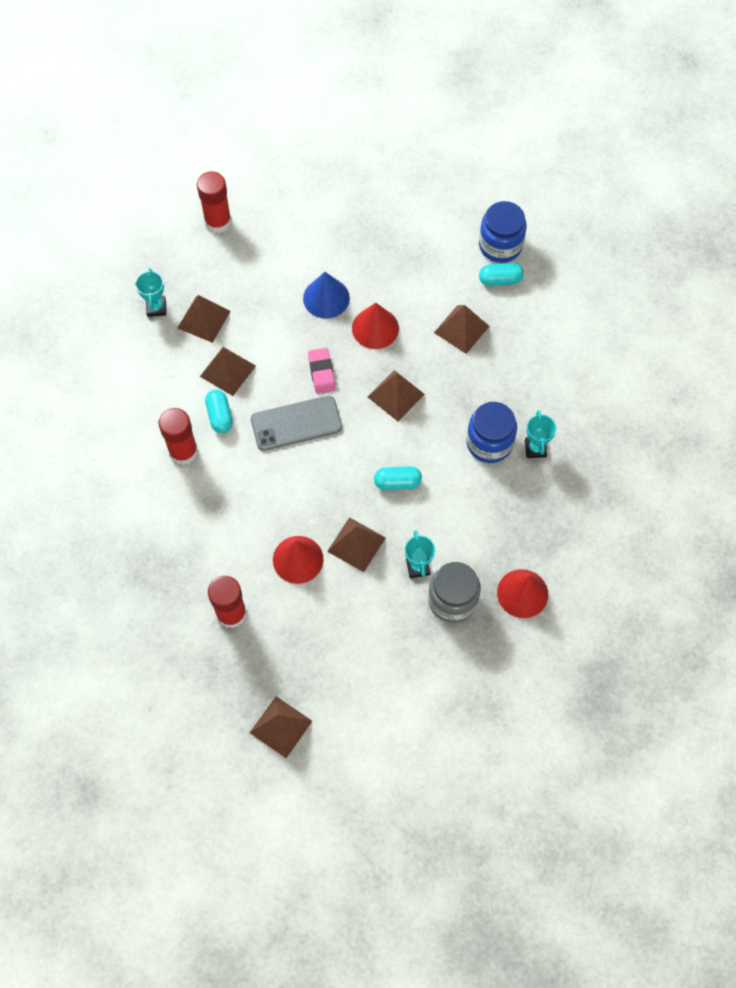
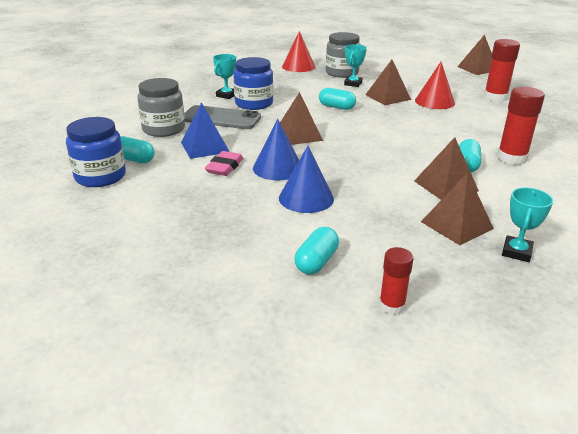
camera: 150 degrees left, 35 degrees down
(218, 222) = (392, 306): red glue stick -> red glue stick, size x0.60
(279, 235) = (316, 262): none -> turquoise capsule
(296, 423) = (396, 145): grey phone -> grey phone (221, 118)
(322, 372) = (351, 160): pink eraser -> pink eraser (224, 167)
(375, 328) = (277, 168): red cone -> blue cone
(461, 329) = (205, 147): brown pyramid -> blue pyramid
(526, 340) = (163, 129): none -> grey jar

